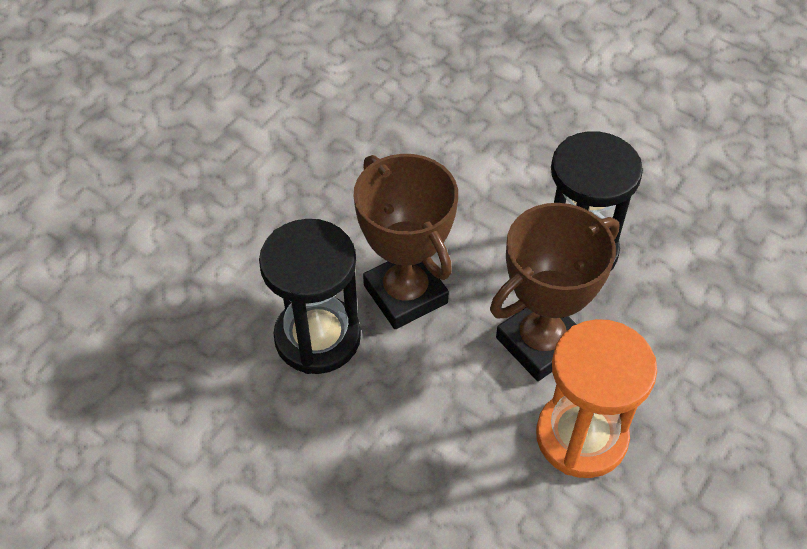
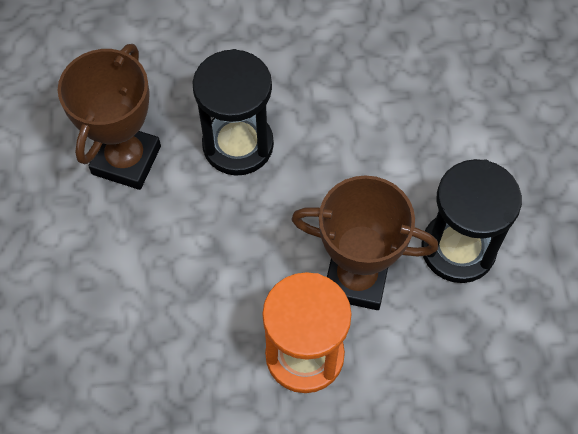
camera: 50 degrees right, 10 degrees up
(405, 294) = (318, 169): brown trophy -> brown trophy (126, 160)

